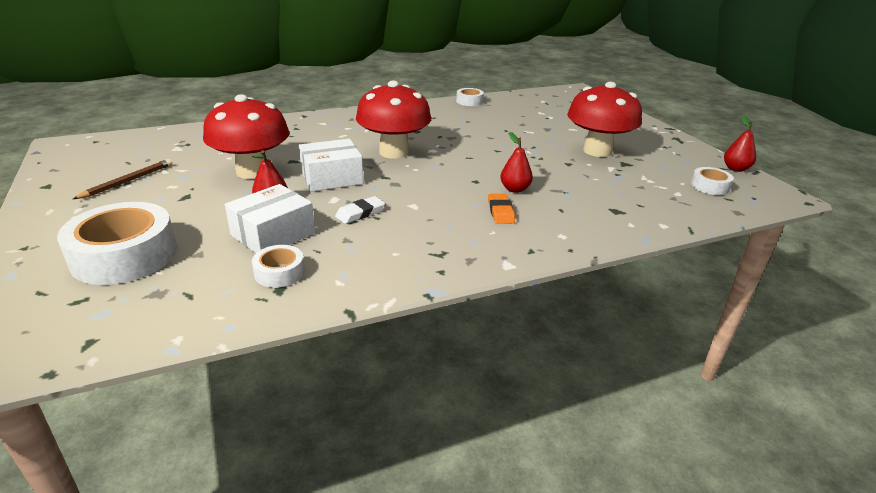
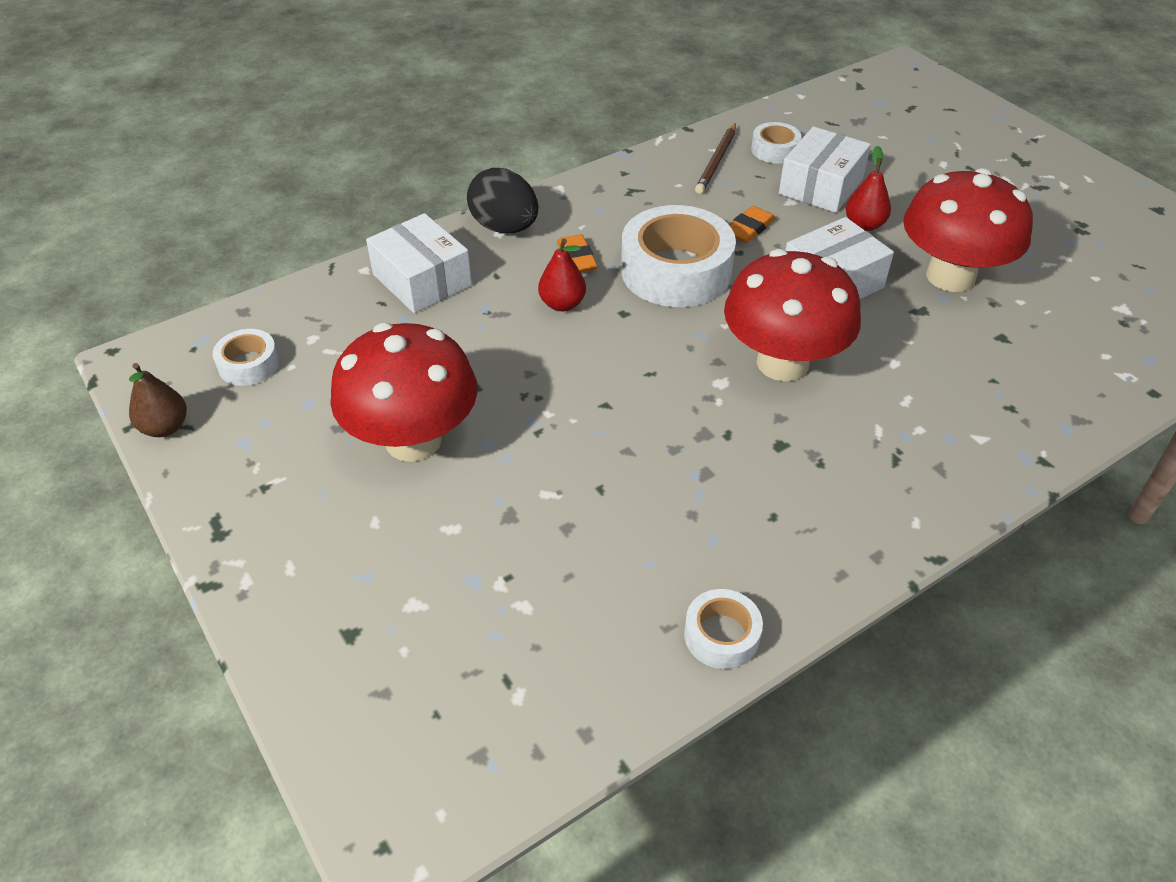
camera: 170 degrees right, 15 degrees up
(125, 255) = (933, 145): white tape -> white tape (676, 271)
(127, 181) = (1080, 232): brown pencil -> brown pencil (717, 161)
(360, 213) = (749, 228): white eraser -> orange eraser
(557, 239) = (505, 227): none -> black egg
(616, 213) = (422, 280): none -> white box
(735, 169) = (165, 427): red pear -> brown pear

